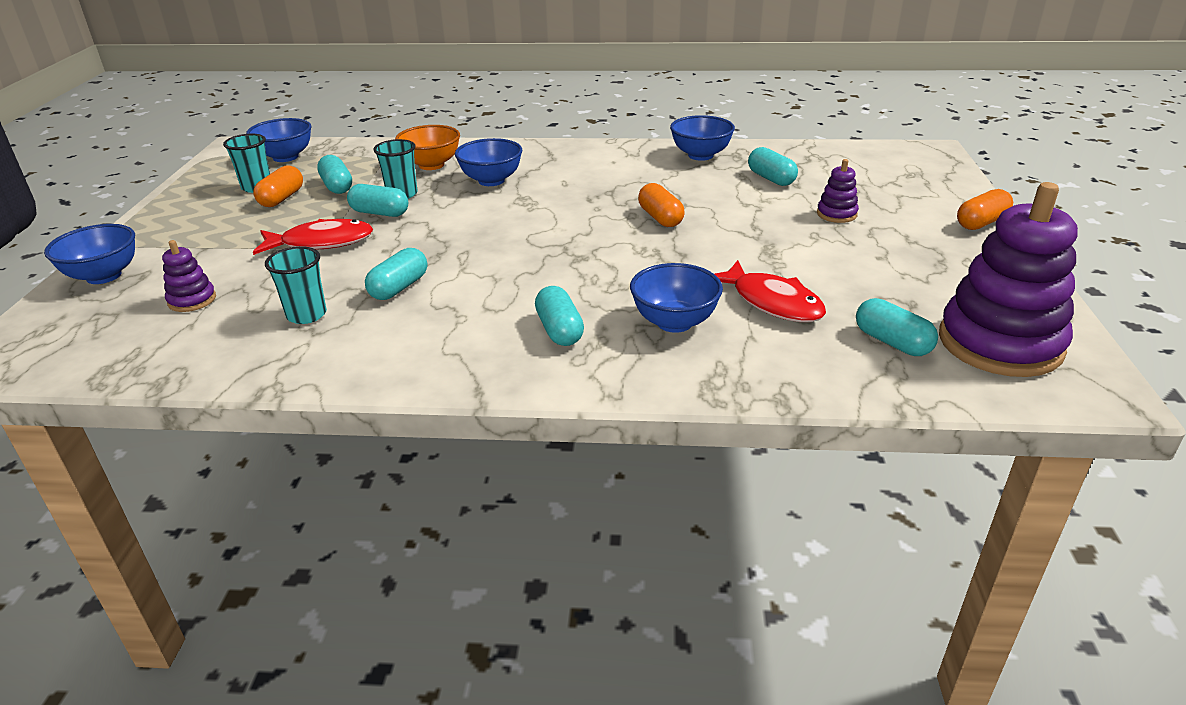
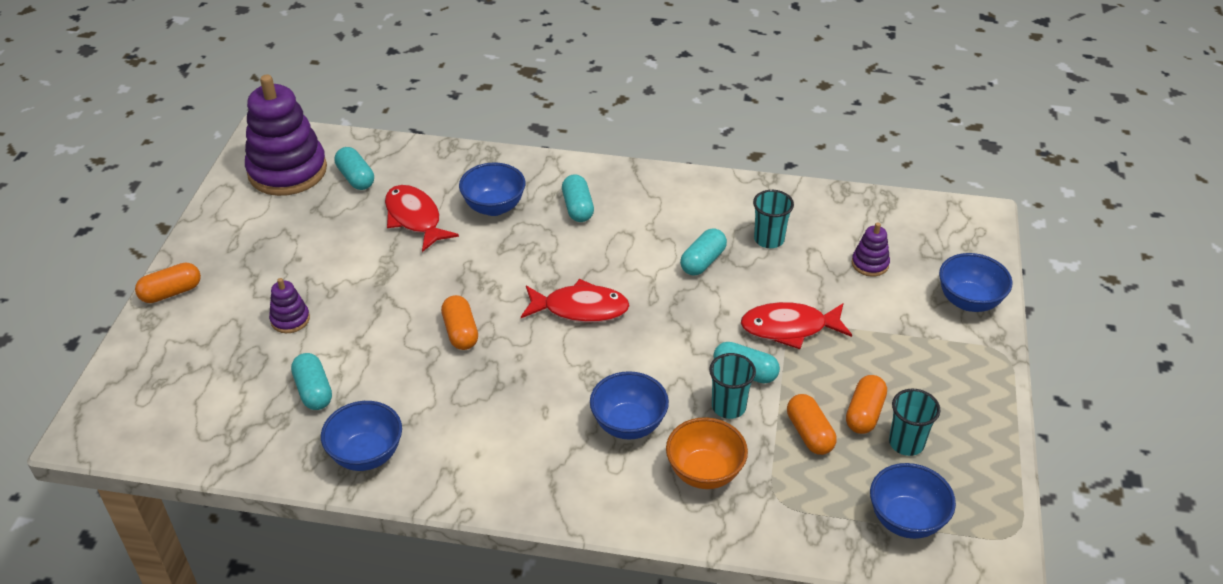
camera: 175 degrees left, 10 degrees up
(337, 186) = (809, 433): turquoise capsule -> orange capsule
(542, 241) = (580, 308): none -> red fish

